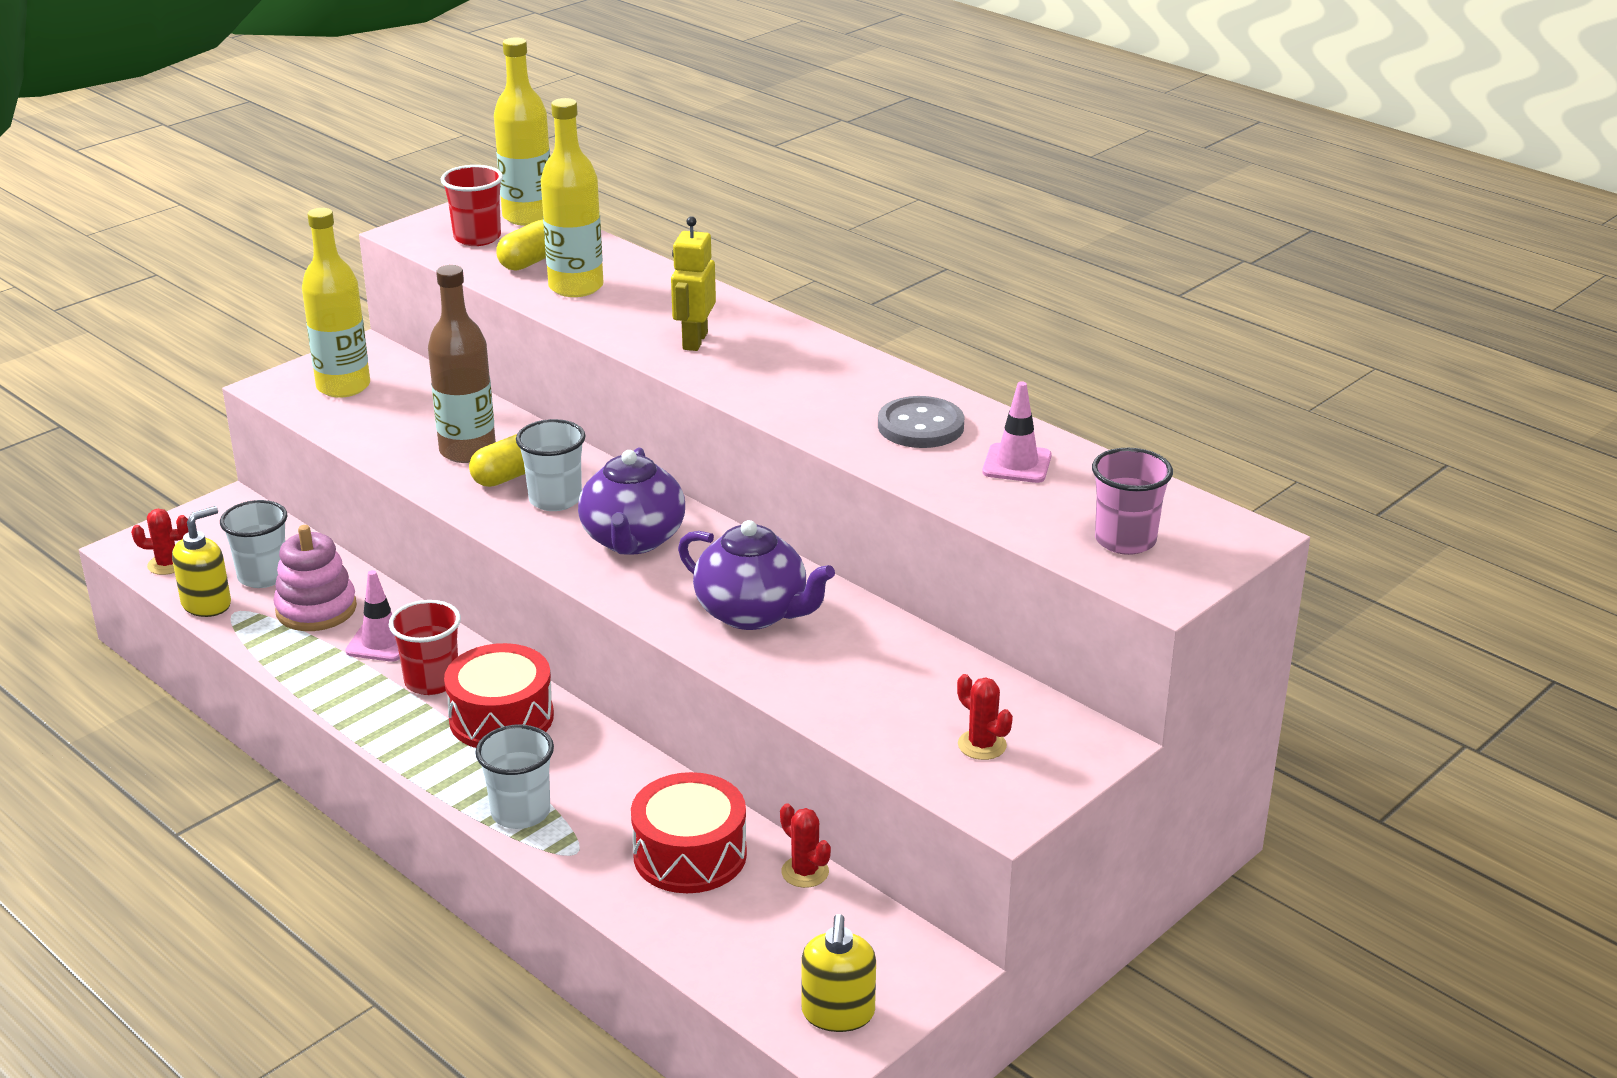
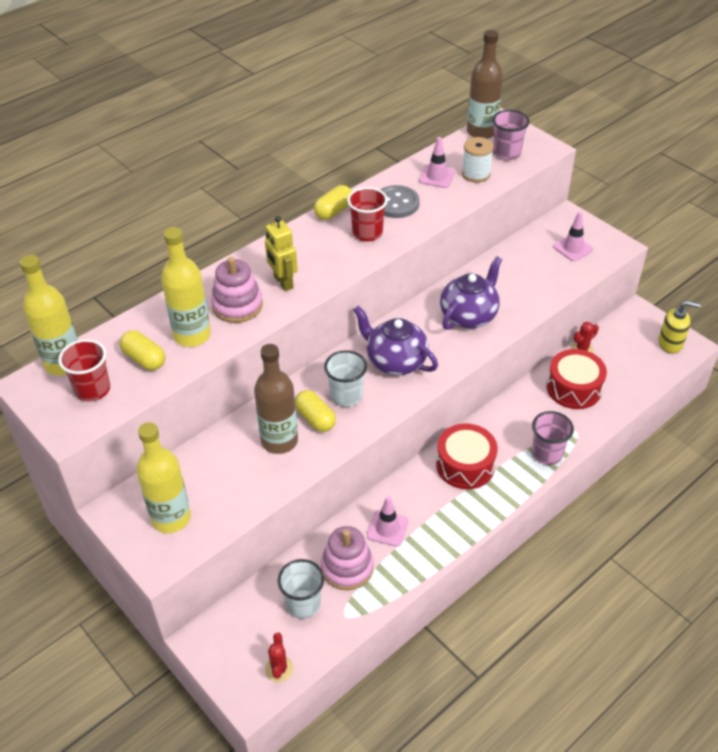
camera: 85 degrees left, 15 degrees up
(207, 604) = (334, 634): yellow soap dispenser -> none
(432, 681) = (429, 500): red cup -> red cup (367, 233)
(520, 812) = (547, 454): white cup -> pink cup
(633, 540) = (395, 361): purple teapot -> purple teapot turned 150 degrees counterclockwise
(639, 312) = (237, 306): none -> pink stacking toy
(694, 341) = (283, 282): yellow robot -> yellow robot turned 45 degrees clockwise
(885, 371) = (334, 211): none -> yellow capsule
(982, 745) = (573, 248): red cactus -> pink traffic cone
(1038, 505) = (476, 174): none -> white spool
(1195, 512) = (481, 132): none -> brown bottle

